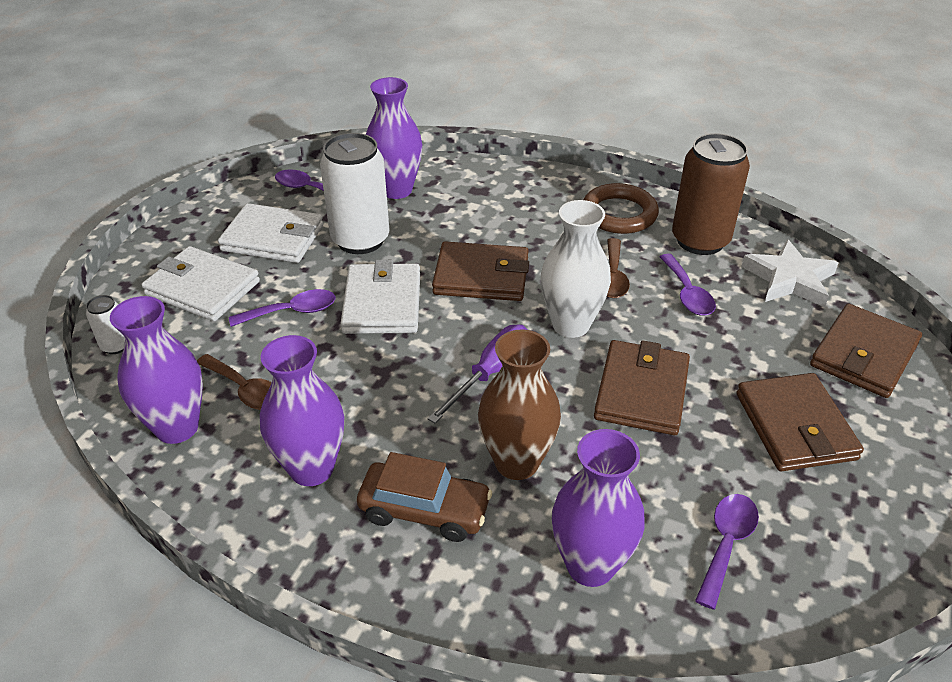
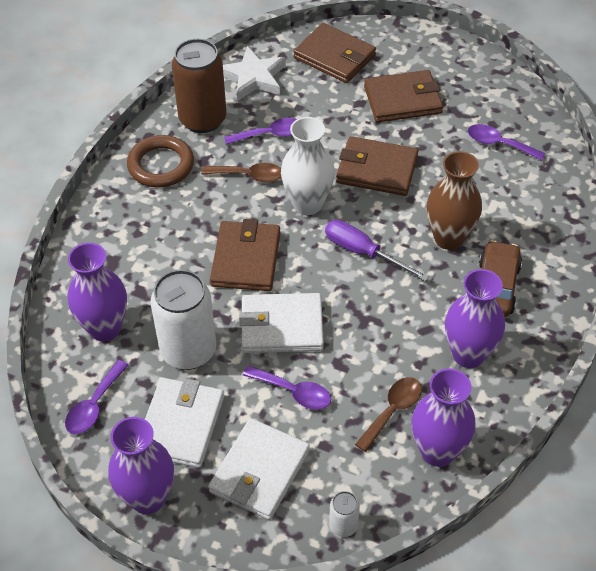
camera: 90 degrees left, 10 degrees up
(292, 312) = (294, 392): purple spoon -> purple spoon turned 135 degrees clockwise
(590, 565) = (524, 205): purple vase -> purple vase (148, 498)

